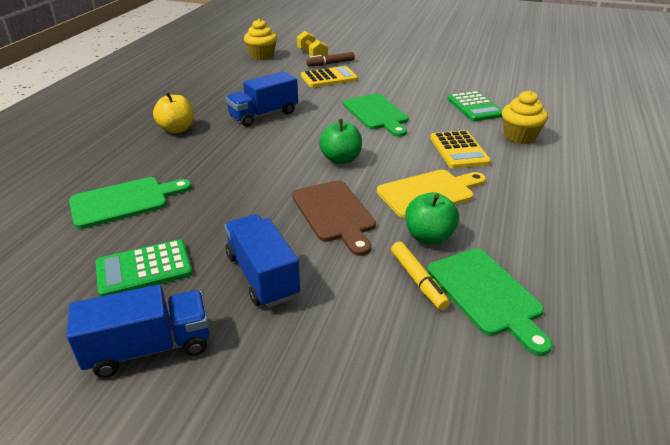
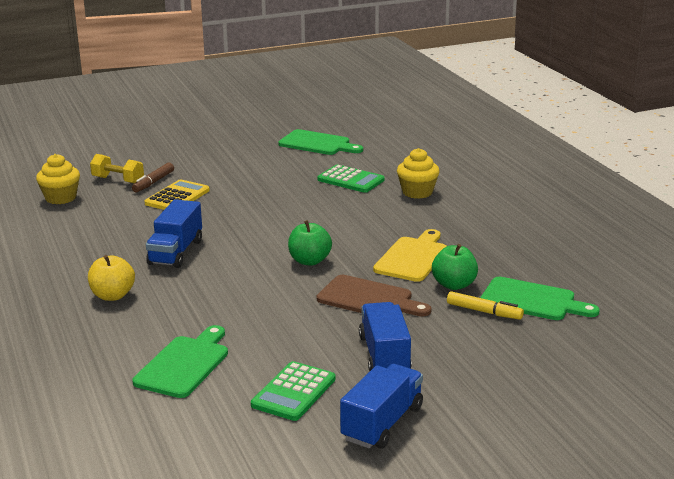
camera: 40 degrees left, 10 degrees down
(262, 276) = (384, 355): blue truck -> blue truck turned 60 degrees clockwise
(376, 114) = (278, 214): green cutting board -> green cutting board (317, 144)
(459, 150) = (388, 219): yellow calculator -> none

